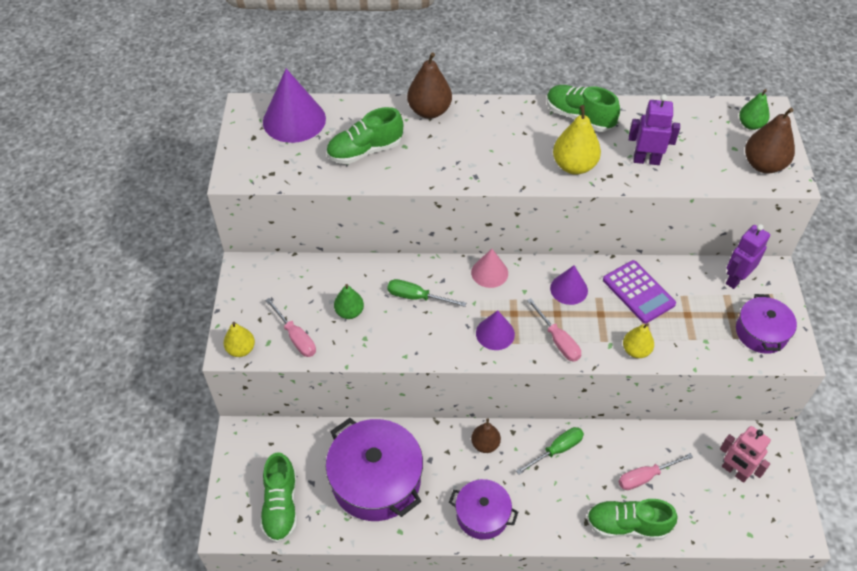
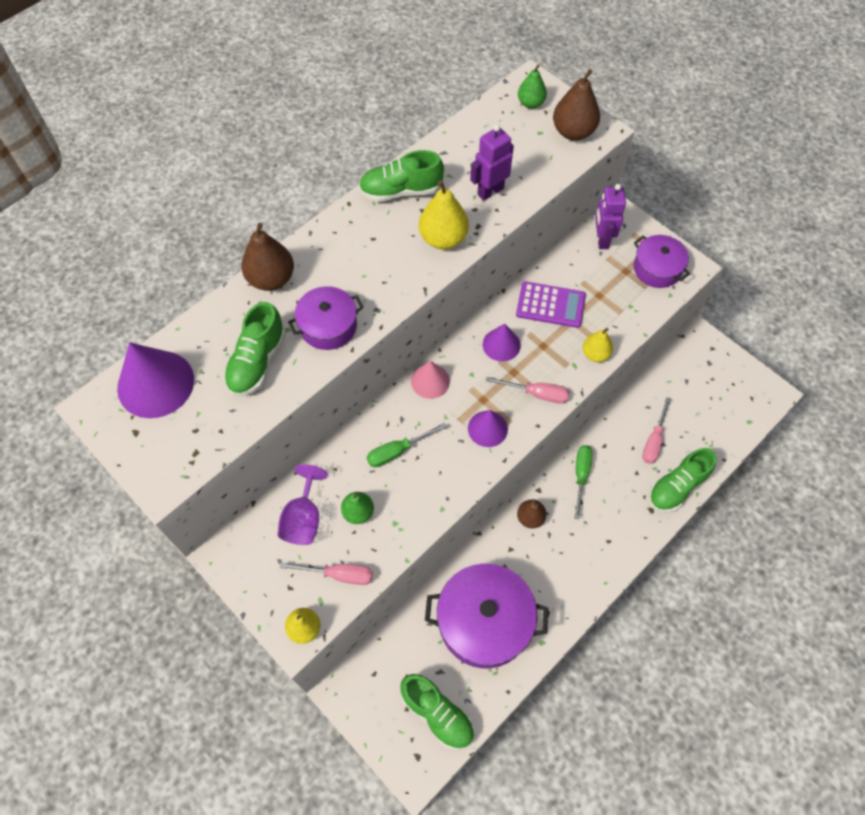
camera: 45 degrees left, 10 degrees up
(313, 287) = (303, 518): none -> purple goblet
(482, 515) = (583, 573): purple pot -> purple pot (328, 326)
(734, 471) = (700, 385): pink robot -> none

